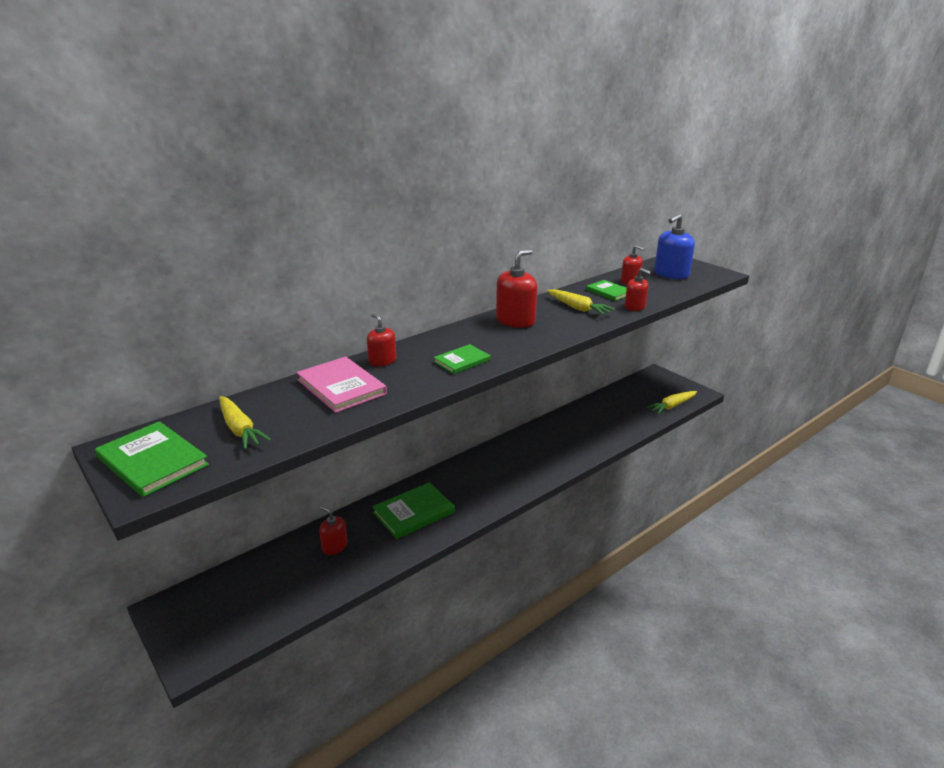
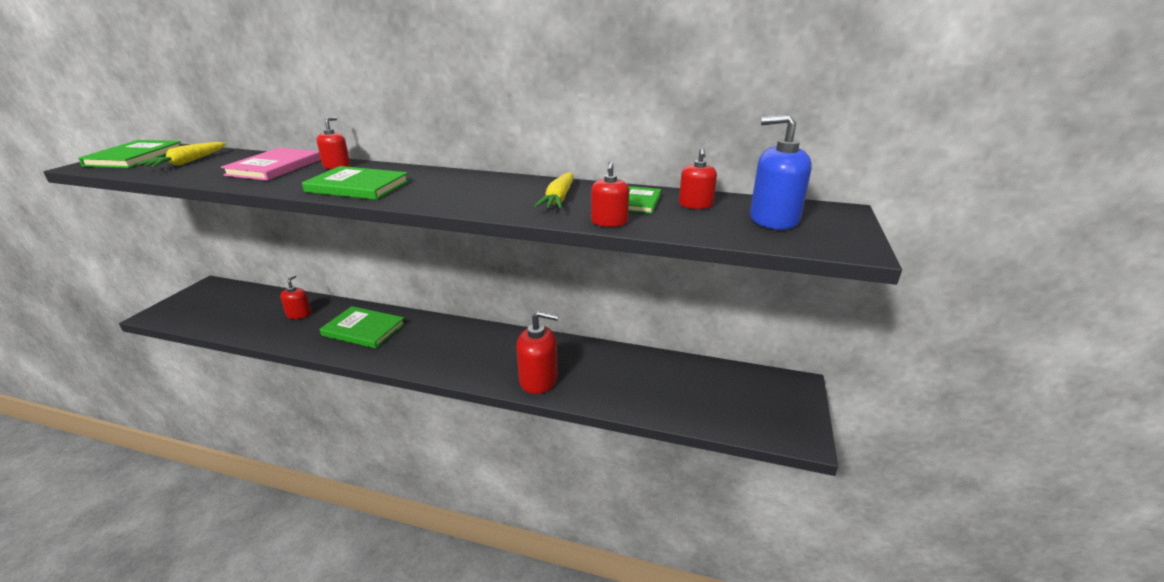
camera: 55 degrees right, 0 degrees up
(462, 361) = (358, 186): green book -> green book, size x1.61
(515, 321) = (483, 184): red soap dispenser -> red soap dispenser (538, 380)
(672, 406) = (731, 423): yellow carrot -> none

